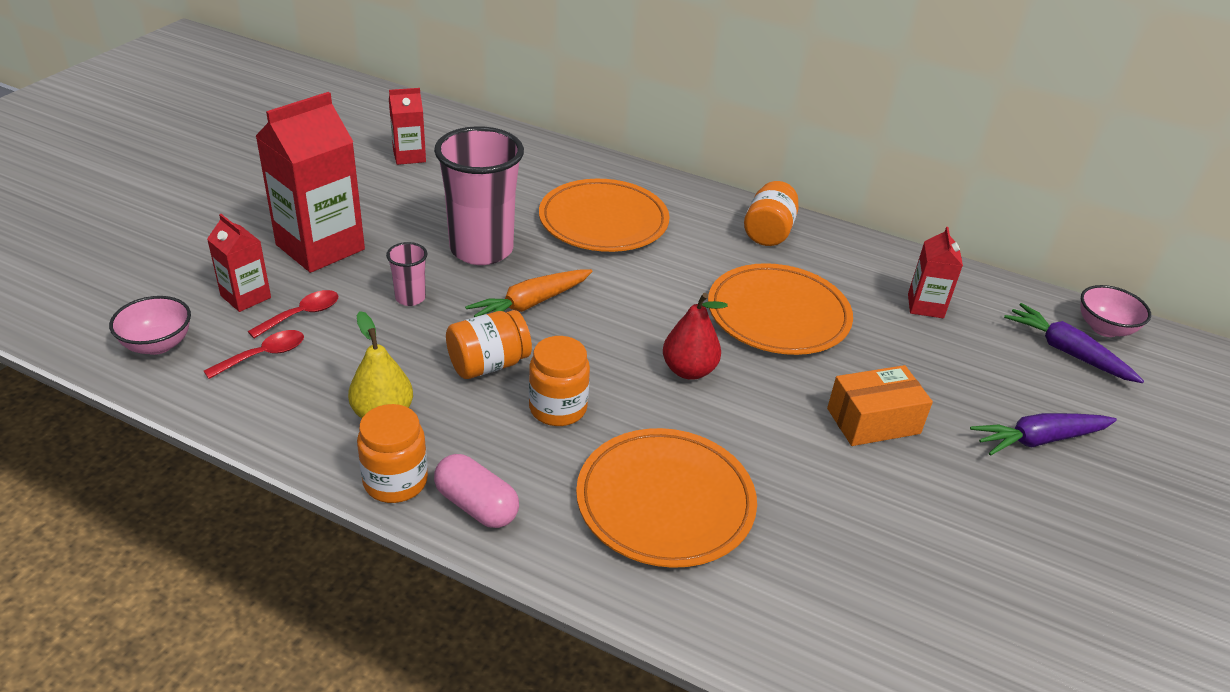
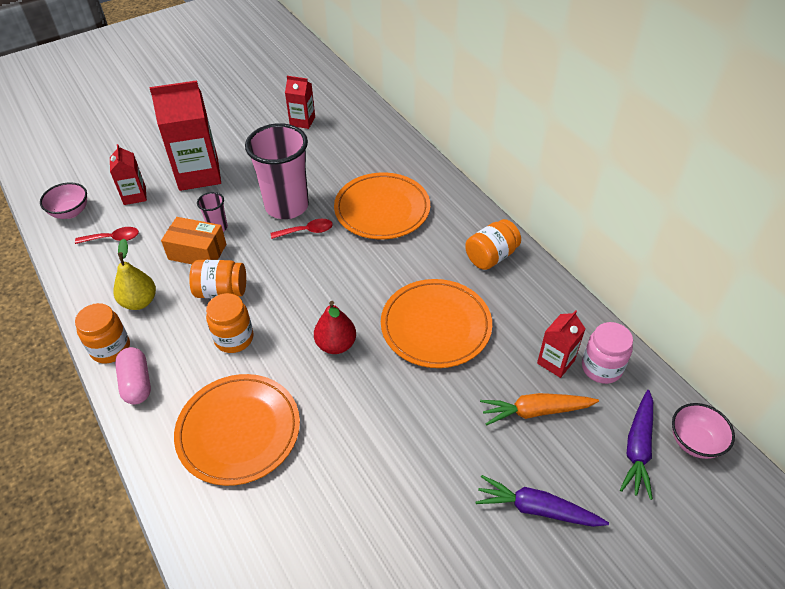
camera: 35 degrees right, 10 degrees up
(302, 315) = (152, 218): red spoon -> red spoon (307, 231)
(530, 304) = (282, 257): orange carrot -> orange carrot (535, 411)
(873, 421) = (425, 436): orange box -> orange box (197, 252)
(970, 296) = (601, 368): none -> pink jar
(1067, 352) = (638, 448): purple carrot -> purple carrot turned 150 degrees counterclockwise

